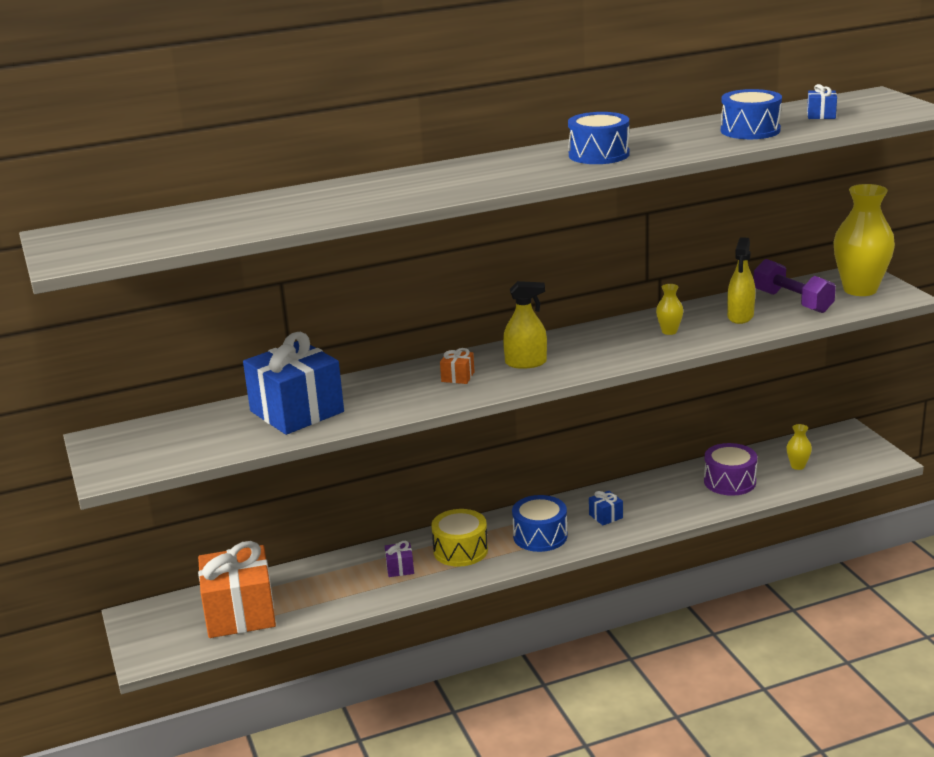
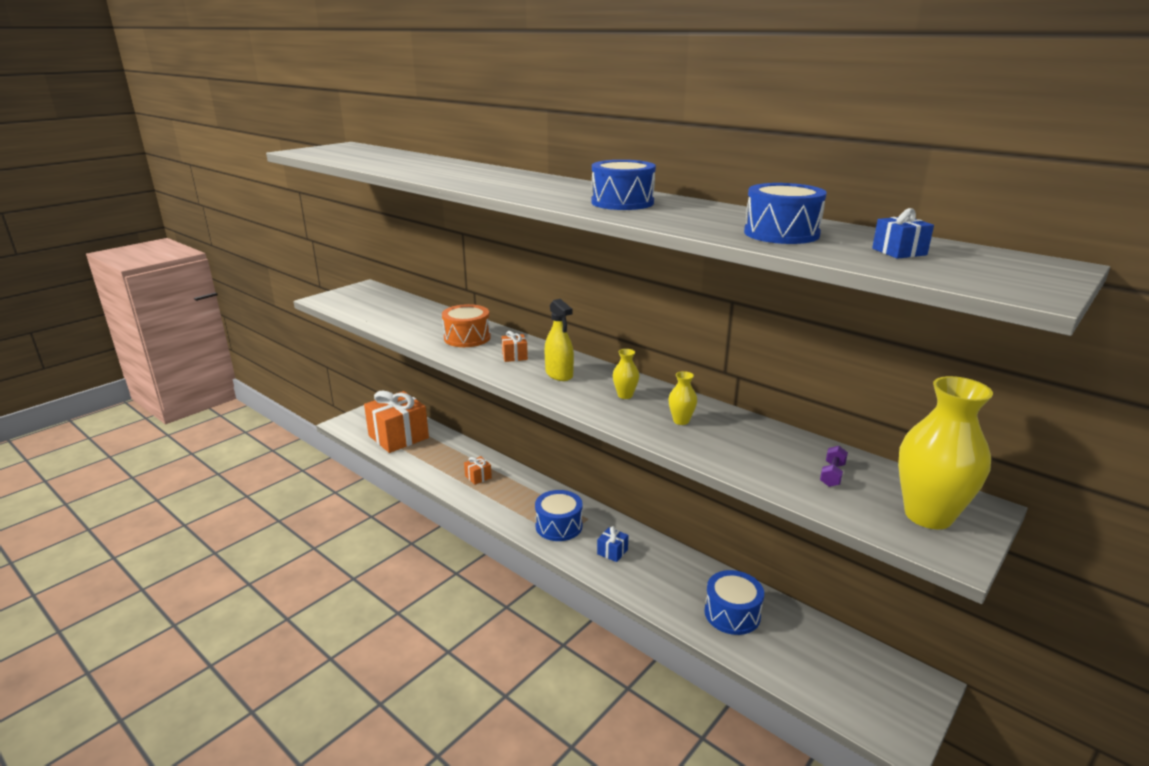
camera: 60 degrees right, 0 degrees up
(297, 411) = (427, 322): blue gift -> none
(376, 394) = (467, 338): none -> orange drum
(400, 568) = (478, 477): purple gift -> orange gift
(460, 550) = (515, 495): yellow drum -> none
(729, 482) = (732, 614): purple drum -> blue drum
(740, 316) = (757, 451): yellow spray bottle -> none
(792, 302) = (832, 475): purple dumbbell -> purple dumbbell, size x0.49
(797, 466) = (808, 658): yellow vase -> yellow vase (625, 395)

